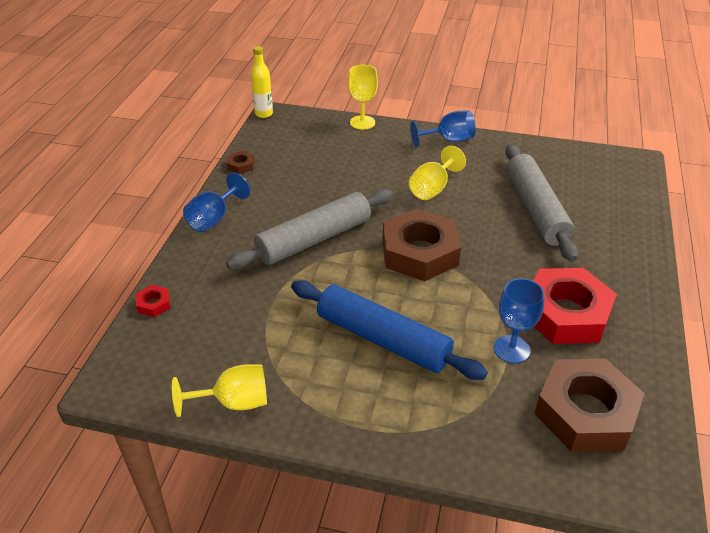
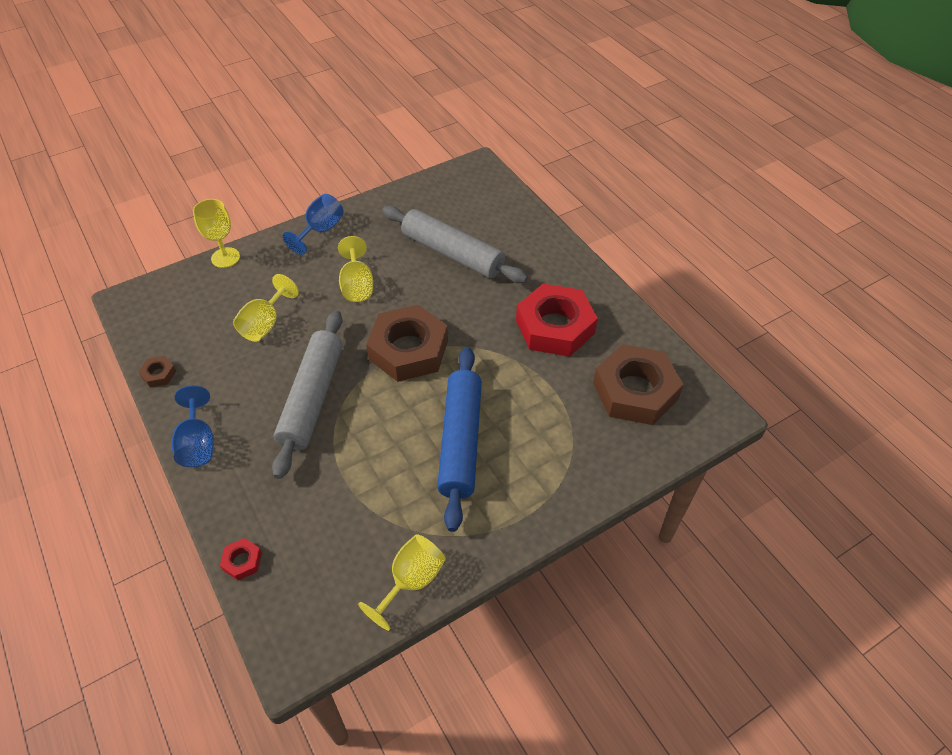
camera: 45 degrees left, 10 degrees up
(264, 114) = (115, 306): yellow bottle -> none
(339, 176) = (265, 324): none -> yellow goblet
(383, 339) = (460, 441): blue rolling pin -> blue rolling pin turned 75 degrees counterclockwise
(511, 349) = (550, 380): blue goblet -> none

